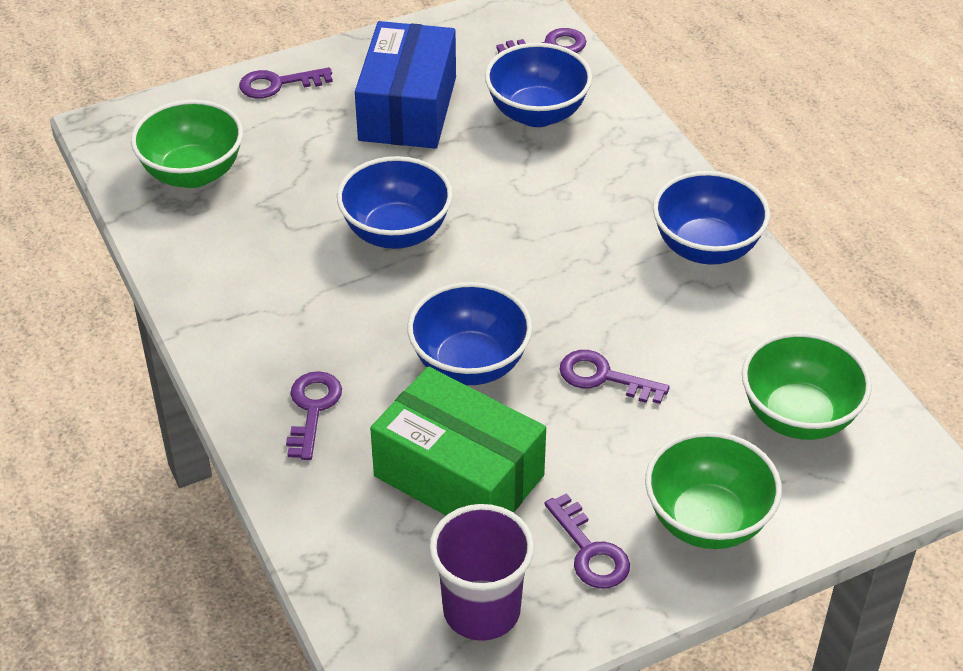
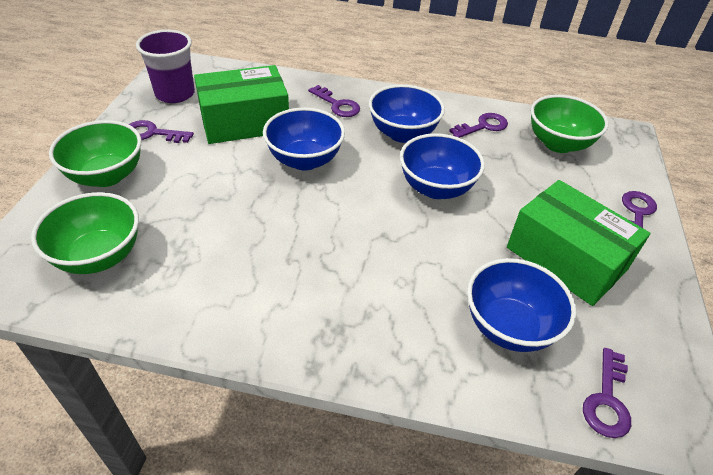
camera: 125 degrees right, 0 degrees up
(408, 108) = (566, 258): blue box -> green box
(604, 377) = (234, 199): purple key -> purple key (483, 126)
(706, 248) = (270, 320): blue bowl -> blue bowl (402, 133)

